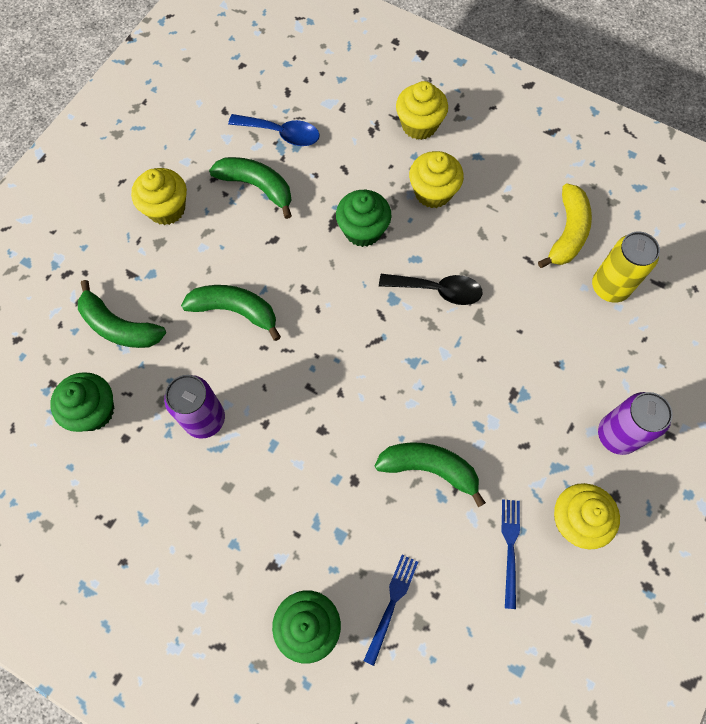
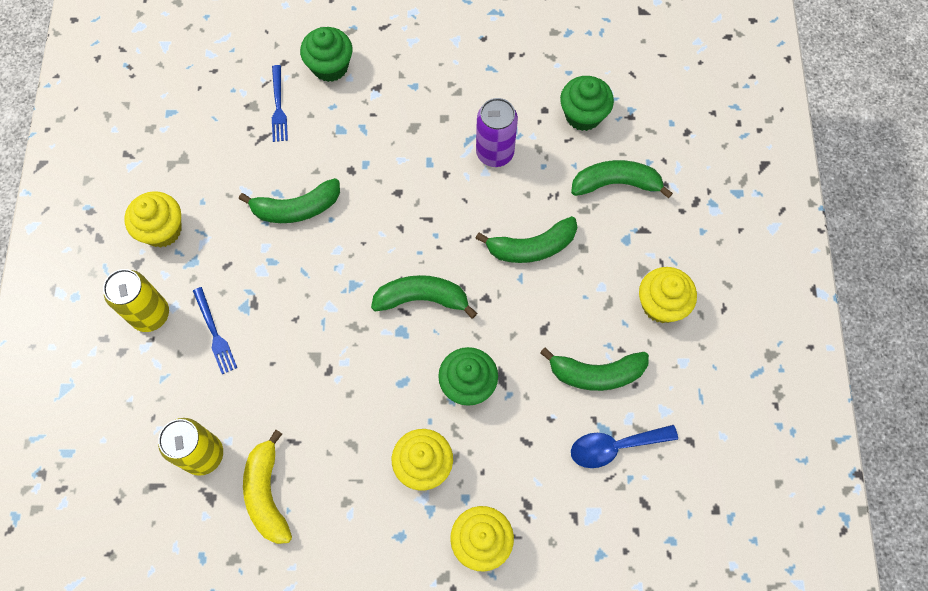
camera: 150 degrees right, 0 degrees up
(359, 317) = (422, 299): none -> green banana
(438, 290) = (365, 362): black spoon -> none
(510, 548) = (207, 185): blue fork -> blue fork (214, 333)
(617, 435) = (150, 314): purple can -> yellow can

